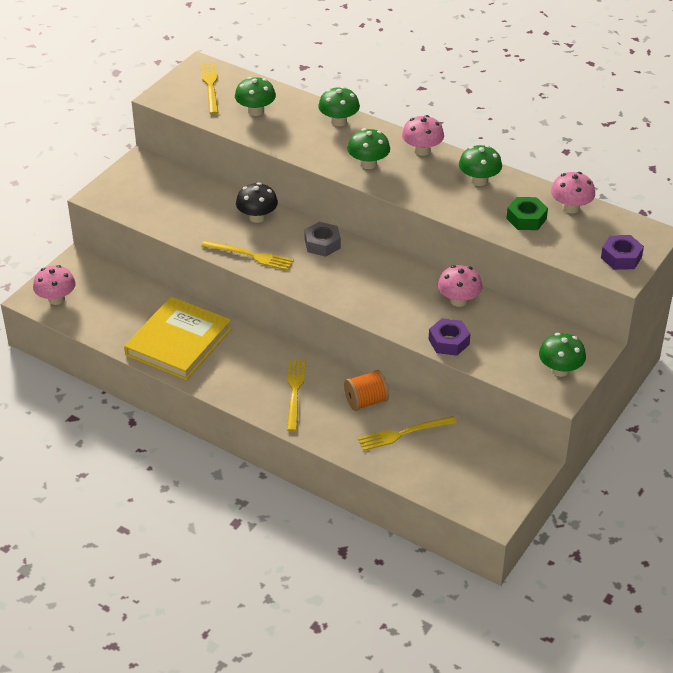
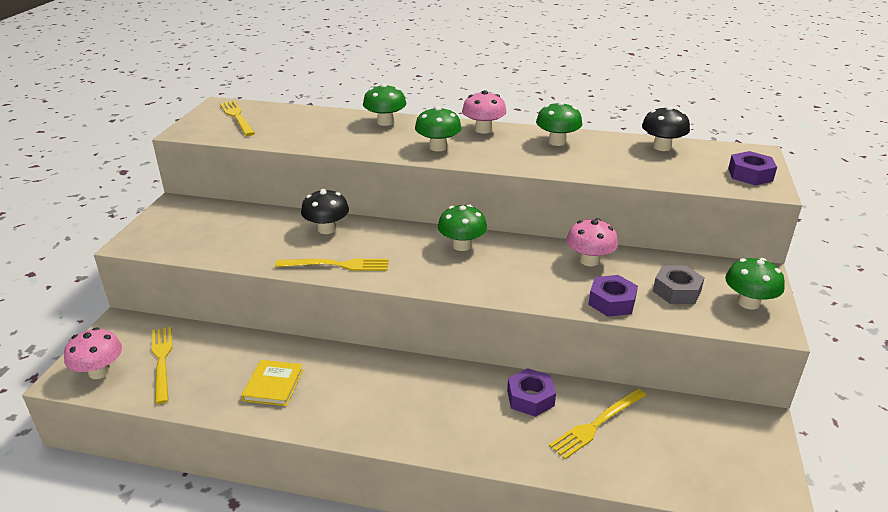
camera: 20 degrees left, 10 degrees down
(178, 342) = (273, 385): yellow book -> yellow book, size x0.49
(255, 111) = (294, 127): green mushroom -> green mushroom (462, 245)
(295, 392) = (442, 409): yellow fork -> yellow fork (162, 361)
(322, 244) = (411, 239): grey nut -> grey nut (676, 291)
(366, 401) = (530, 398): orange spool -> purple nut
(526, 219) = (630, 162): green nut -> none
(570, 208) = (662, 147): pink mushroom -> black mushroom

